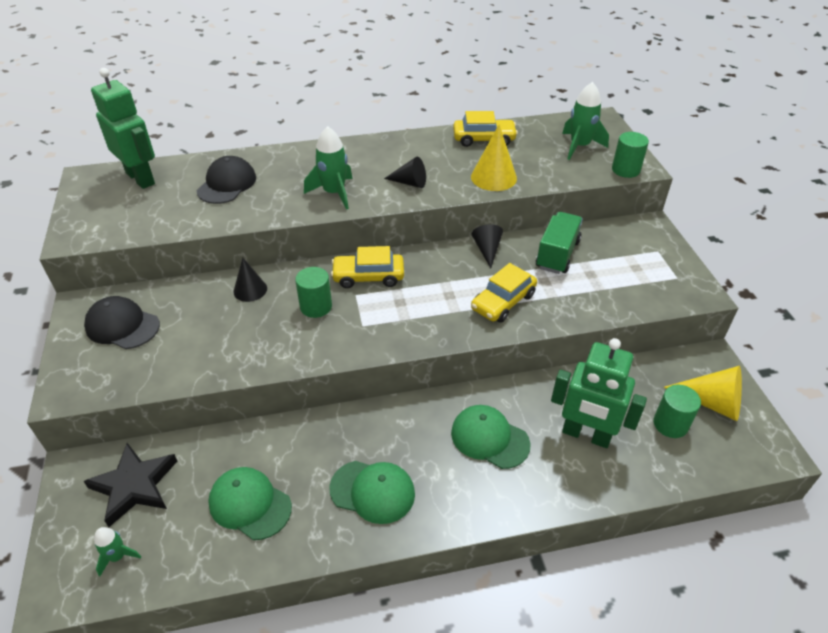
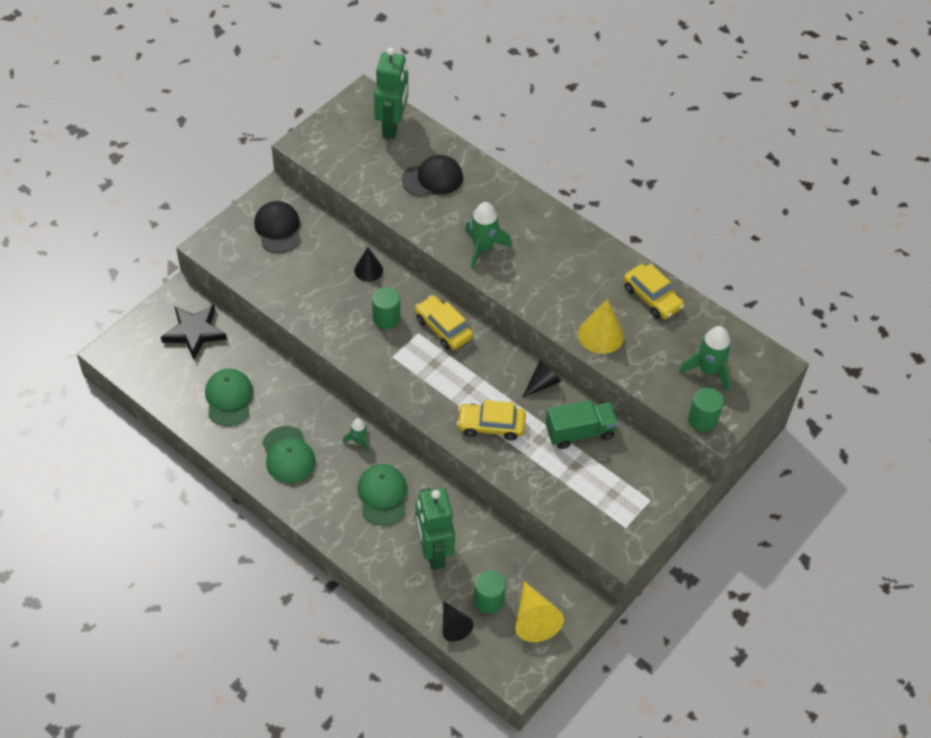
camera: 50 degrees right, 10 degrees up
(117, 556) = (150, 361): green rocket -> green rocket (359, 441)
(409, 183) = (540, 285): black cone -> black cone (453, 626)

